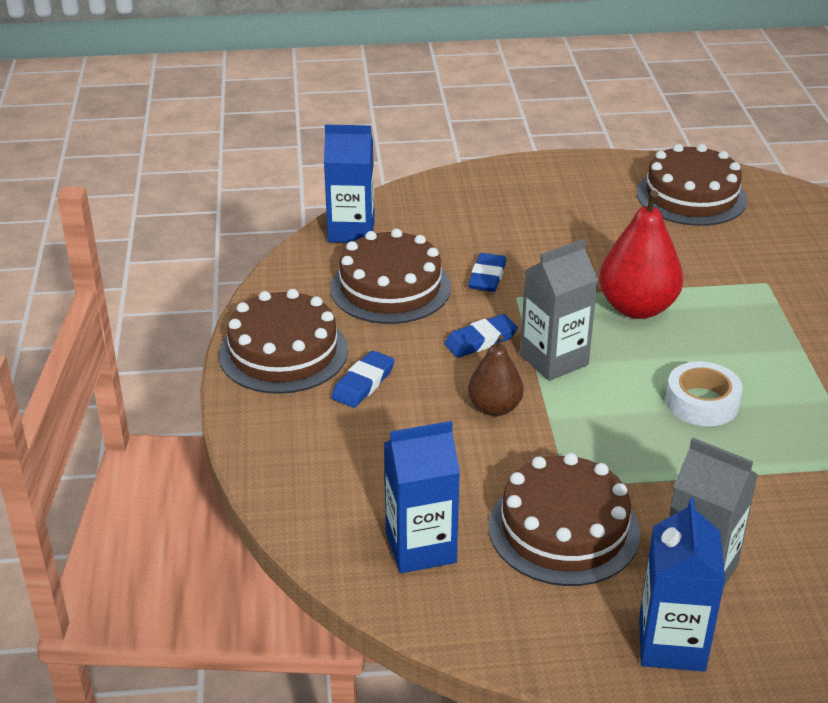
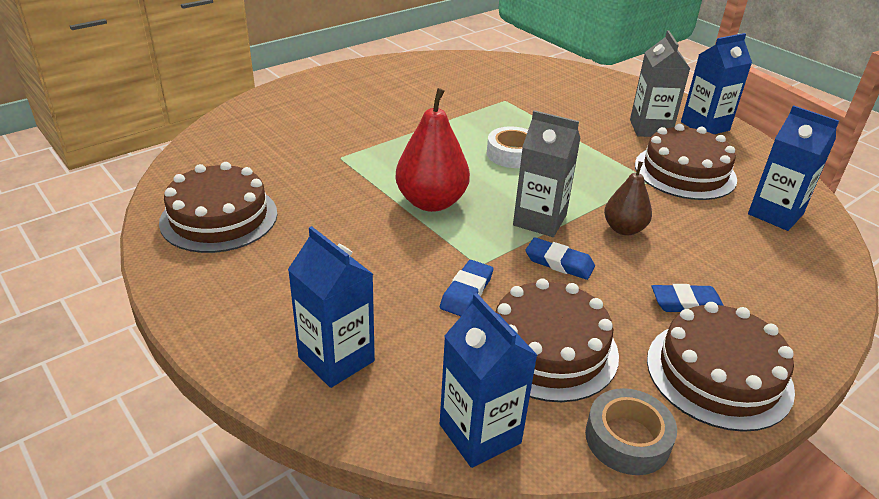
camera: 125 degrees left, 0 degrees up
(284, 281) = (627, 439): none -> grey tape
(468, 202) = (336, 359): none -> blue carton
(487, 277) = (466, 292): blue eraser -> blue eraser turned 45 degrees counterclockwise

